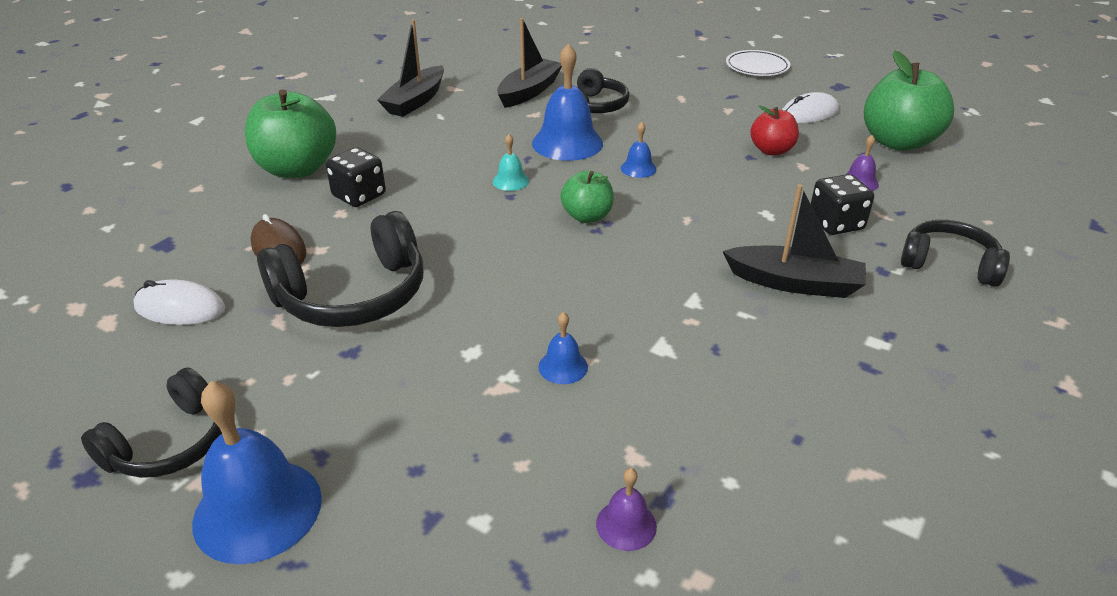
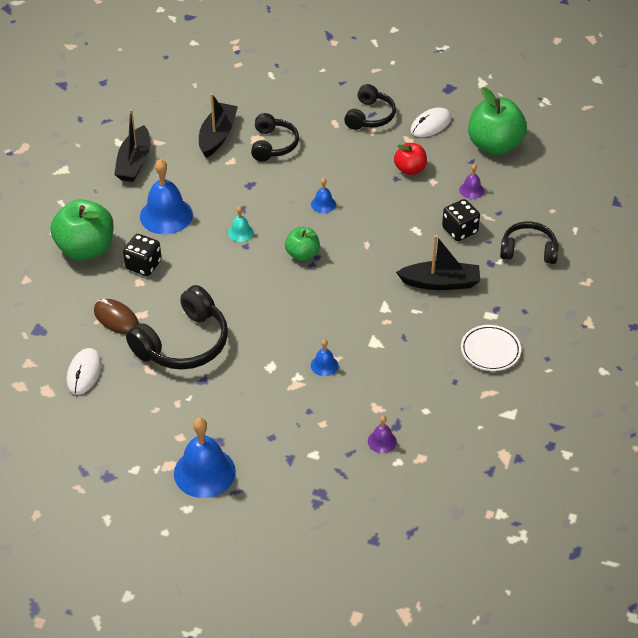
camera: 15 degrees left, 10 degrees up
(170, 443) = (138, 451): black headphones -> black headphones (370, 116)
(180, 308) = (84, 373): white mouse -> white mouse turned 75 degrees counterclockwise
(567, 143) = (266, 188): blue bell -> blue bell (166, 215)
(757, 67) = (384, 75): white plate -> white plate (490, 350)

